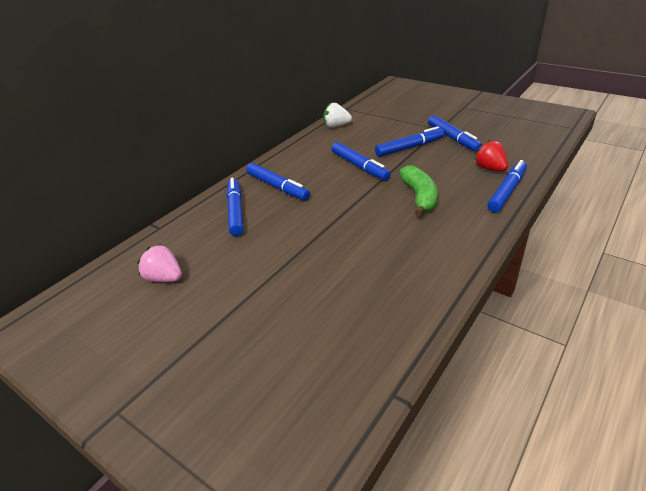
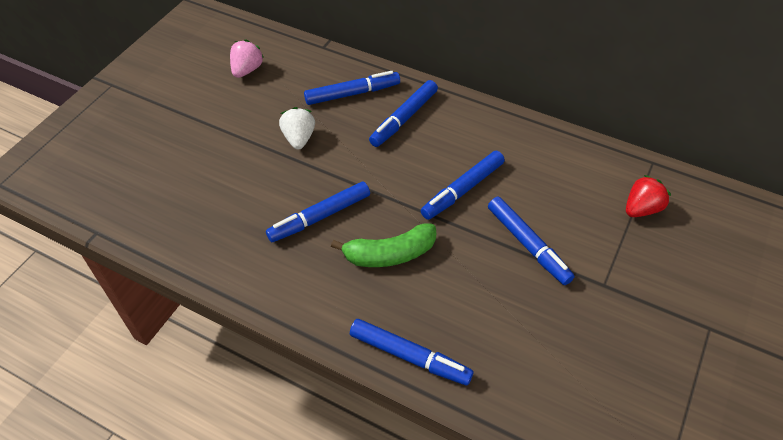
camera: 80 degrees right, 15 degrees up
(336, 126) = (583, 156): white strawberry -> white strawberry (299, 138)
(452, 138) = (570, 302): blue marker -> blue marker (320, 217)
(490, 169) = (474, 343): red strawberry -> red strawberry (641, 209)

